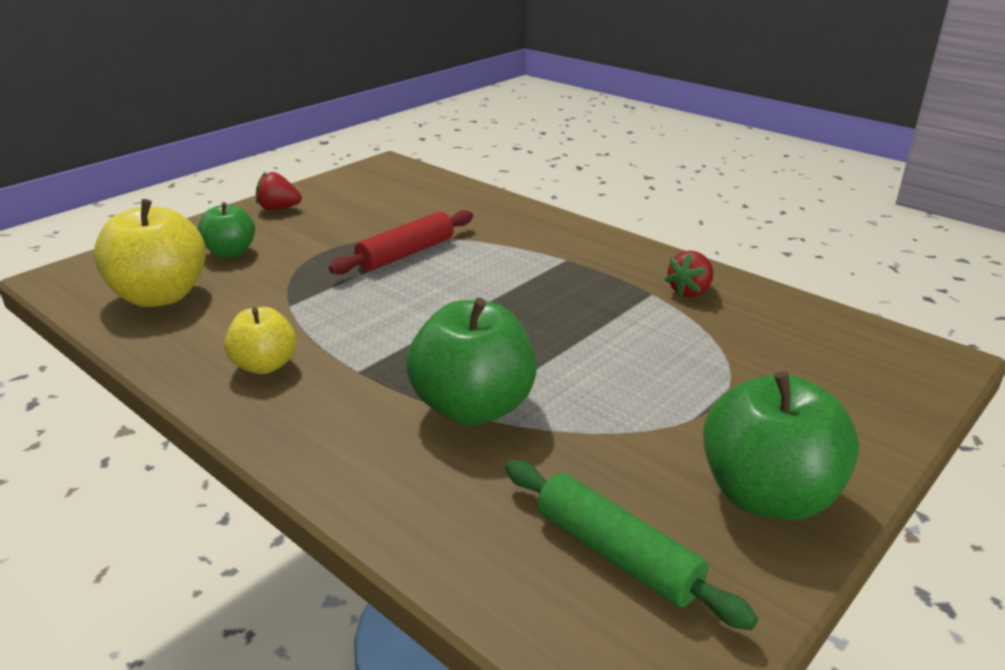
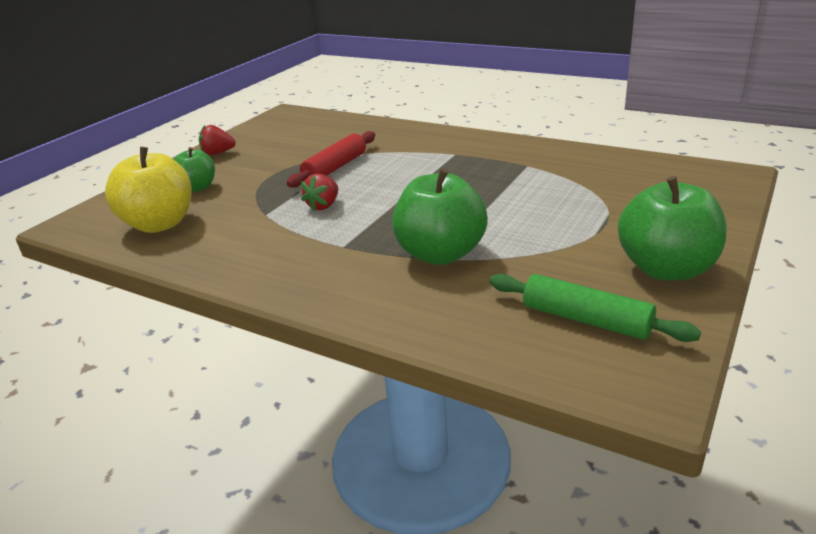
camera: 10 degrees left, 0 degrees up
(265, 365) = (270, 254): yellow apple -> none
(690, 291) = (553, 160): red strawberry -> red strawberry (323, 206)

